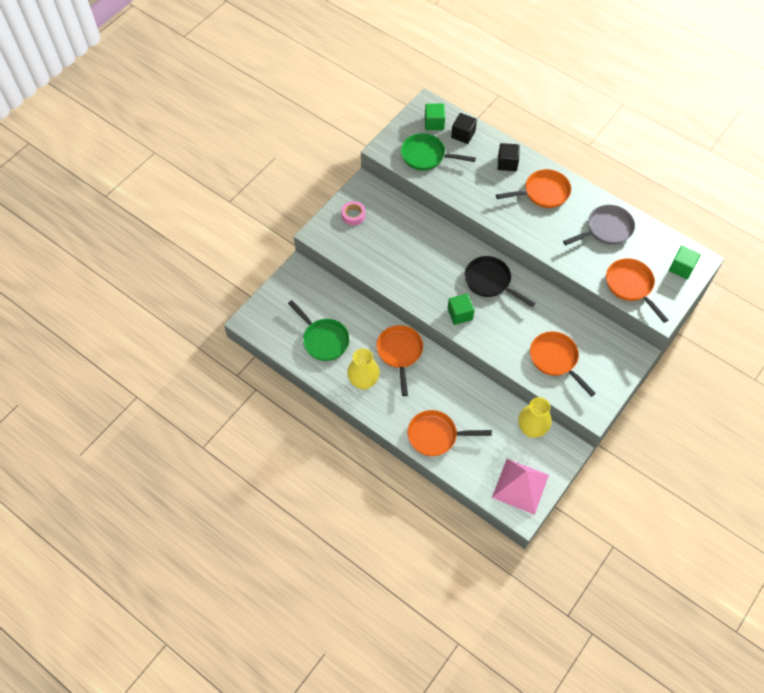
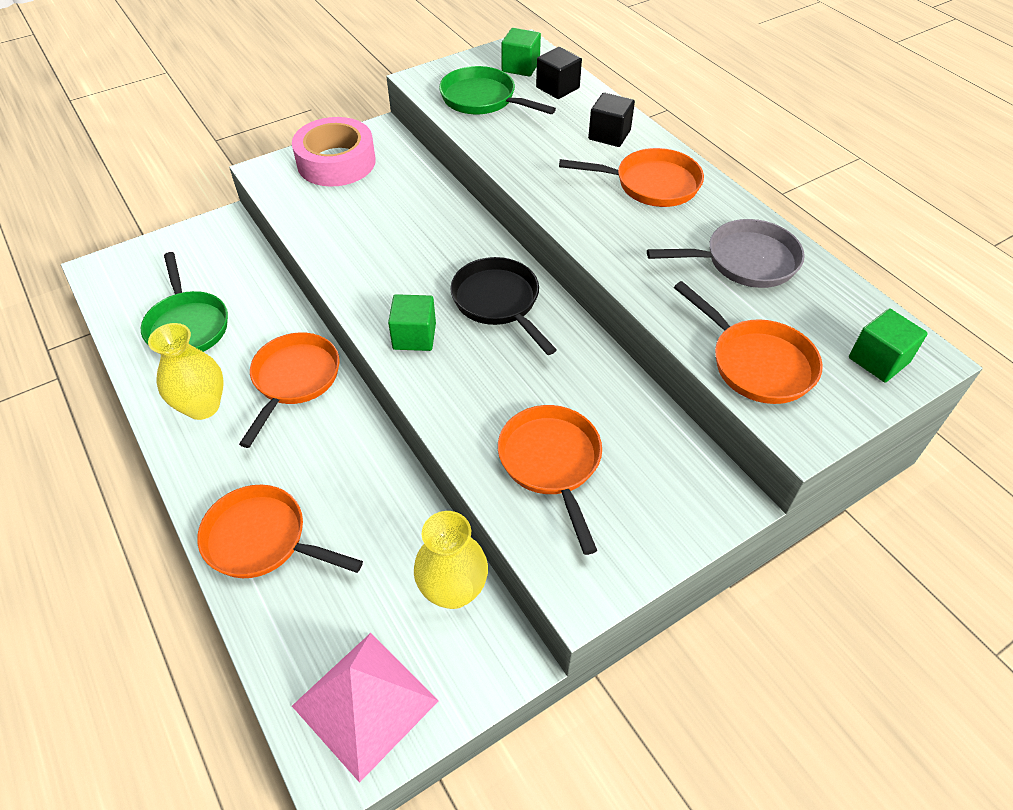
camera: 20 degrees right, 10 degrees down
(353, 215) = (336, 162): pink tape -> pink tape, size x1.95
(631, 286) = (756, 363): orange pan -> orange pan turned 150 degrees clockwise

